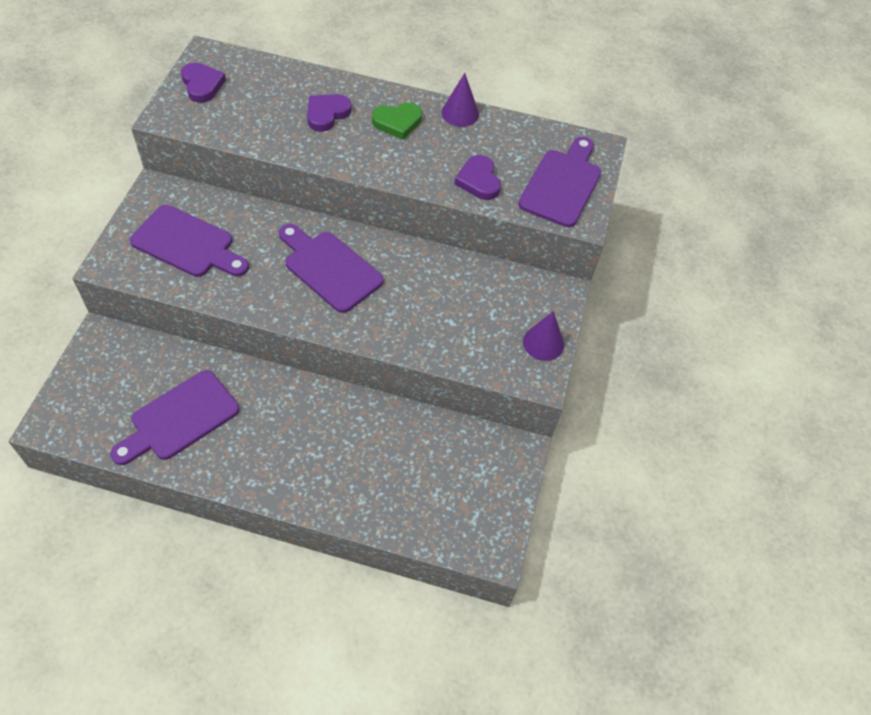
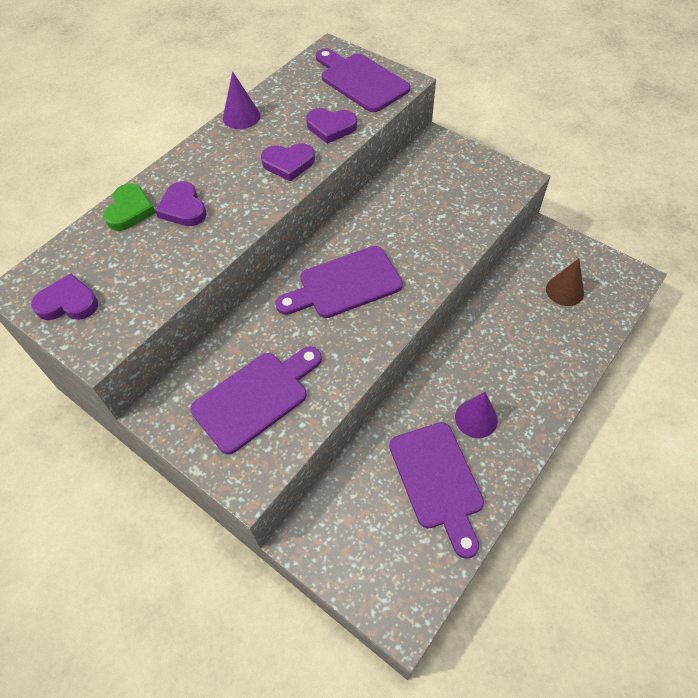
camera: 60 degrees left, 0 degrees up
(397, 122) = (227, 160): green heart -> green heart (130, 210)
(413, 165) = (288, 163): none -> purple heart
(444, 483) = (564, 291): none -> brown cone
(543, 343) = (484, 166): purple cone -> purple cone (476, 418)

